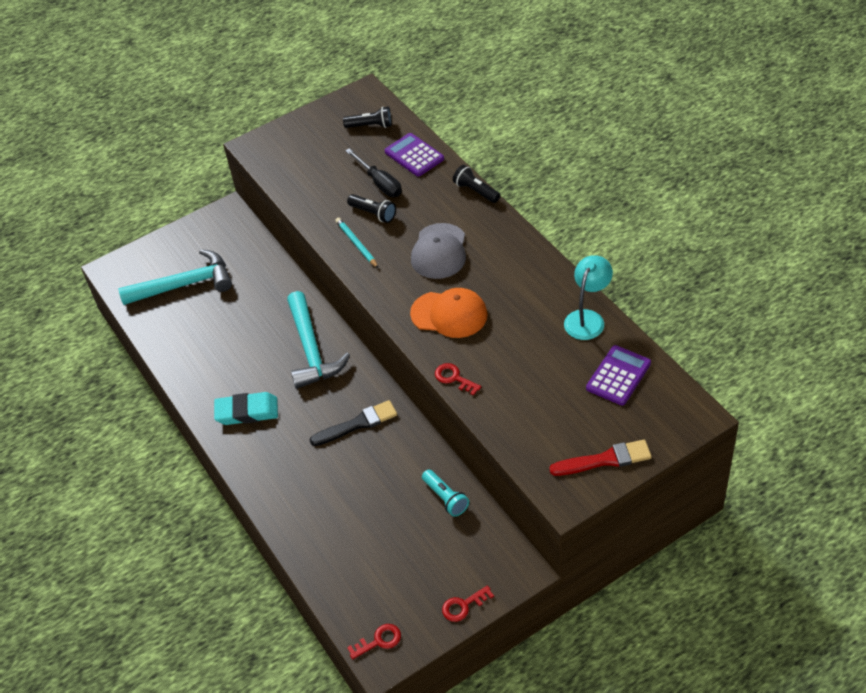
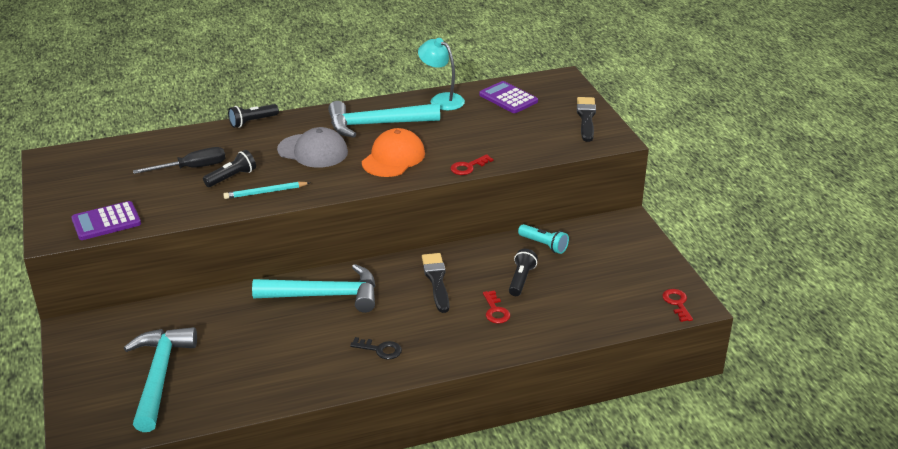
camera: 80 degrees left, 15 degrees down
(247, 412) = (380, 349): turquoise eraser -> black key
(370, 126) = (103, 161): black flashlight -> black flashlight (521, 280)
(414, 155) = (173, 144): purple calculator -> purple calculator (106, 222)
(445, 498) = (544, 245): turquoise flashlight -> turquoise flashlight turned 60 degrees clockwise
(463, 606) = (654, 254): red key -> red key (495, 311)
(510, 281) = (376, 124): none -> turquoise hammer
(605, 459) = (586, 118): red brush -> black brush

